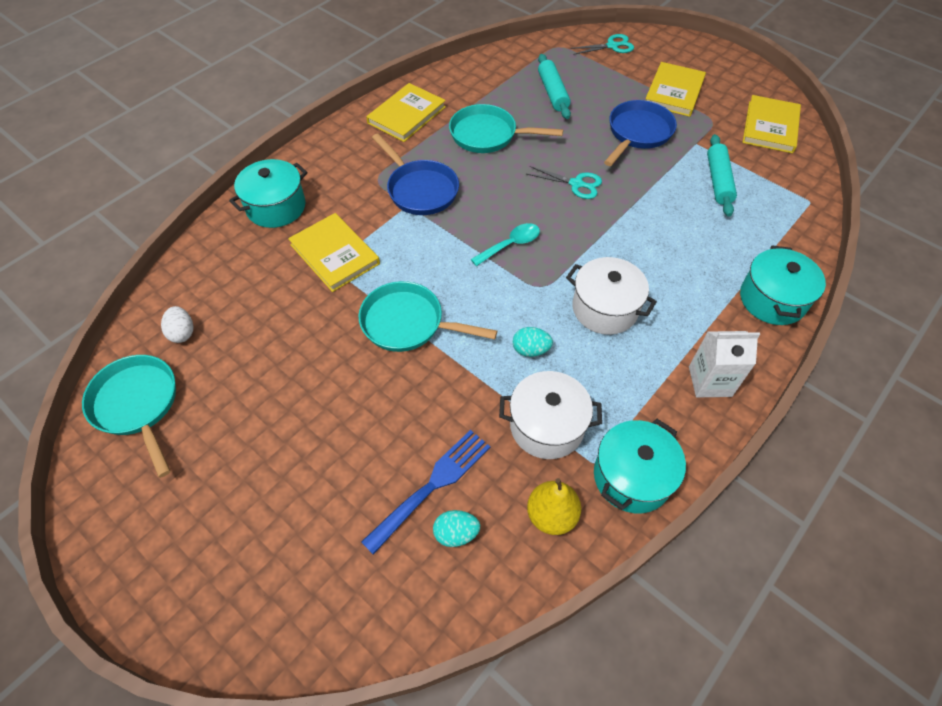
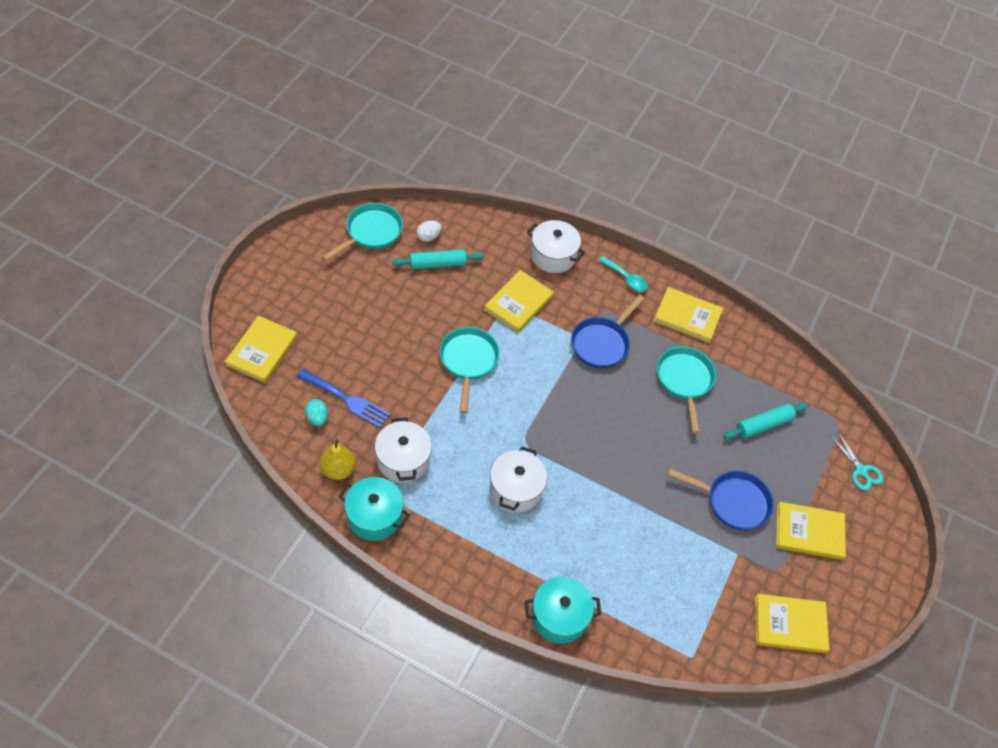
camera: 70 degrees right, 0 degrees up
(276, 207) = (553, 255): turquoise pot -> white pot
(304, 607) = (262, 351): none -> yellow book
(510, 245) = (562, 415): turquoise spoon -> turquoise spoon (626, 278)
(530, 350) = (464, 442): turquoise egg -> none
(576, 184) = (647, 456): turquoise scissors -> none
(710, 381) = (464, 567): white carton -> none
(718, 181) = (691, 573): turquoise rolling pin -> turquoise rolling pin (437, 264)

